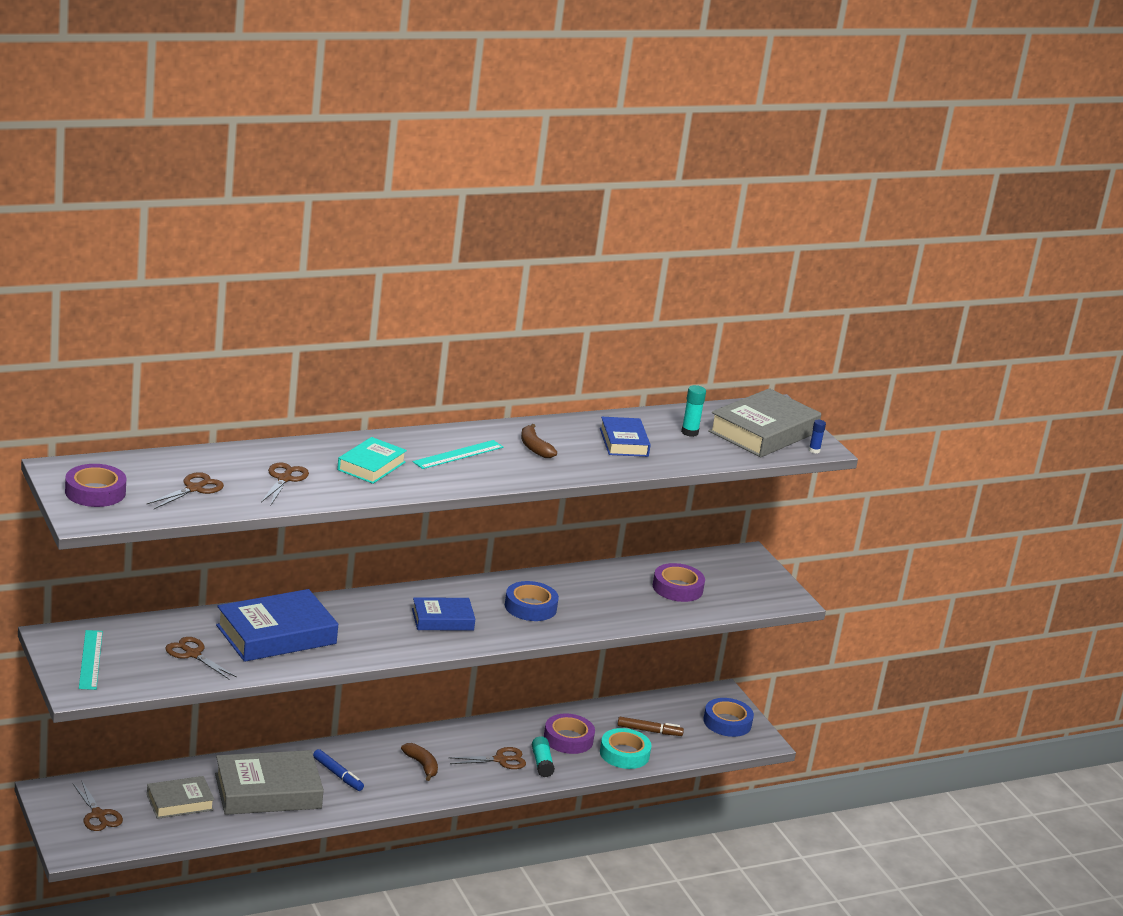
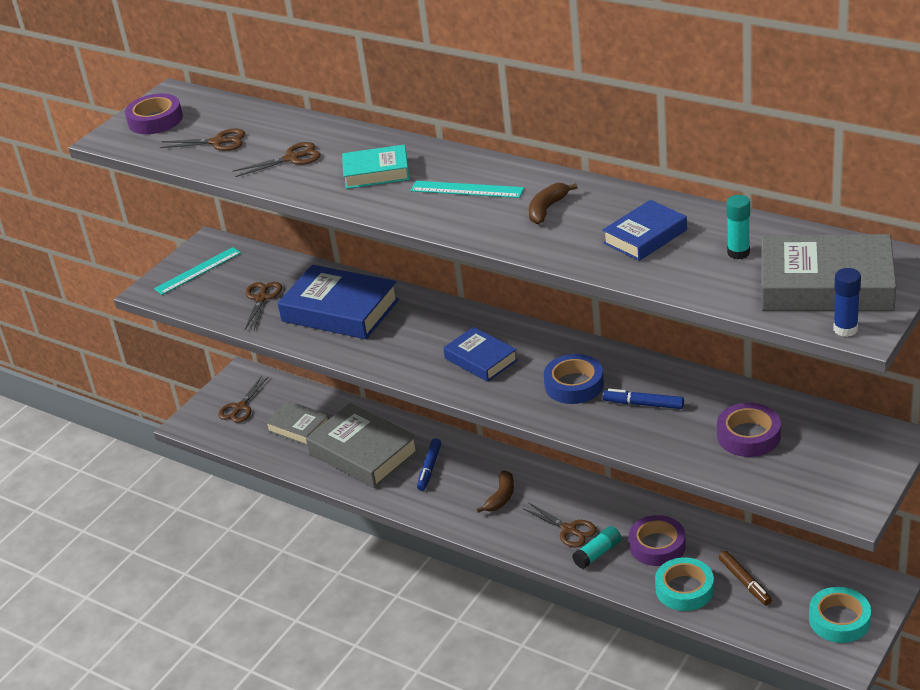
camera: 65 degrees right, 10 degrees up
(591, 598) = (643, 404): none -> blue marker
(727, 722) = (839, 620): blue tape -> turquoise tape
(814, 450) = (845, 329): blue glue stick -> blue glue stick, size x1.51

